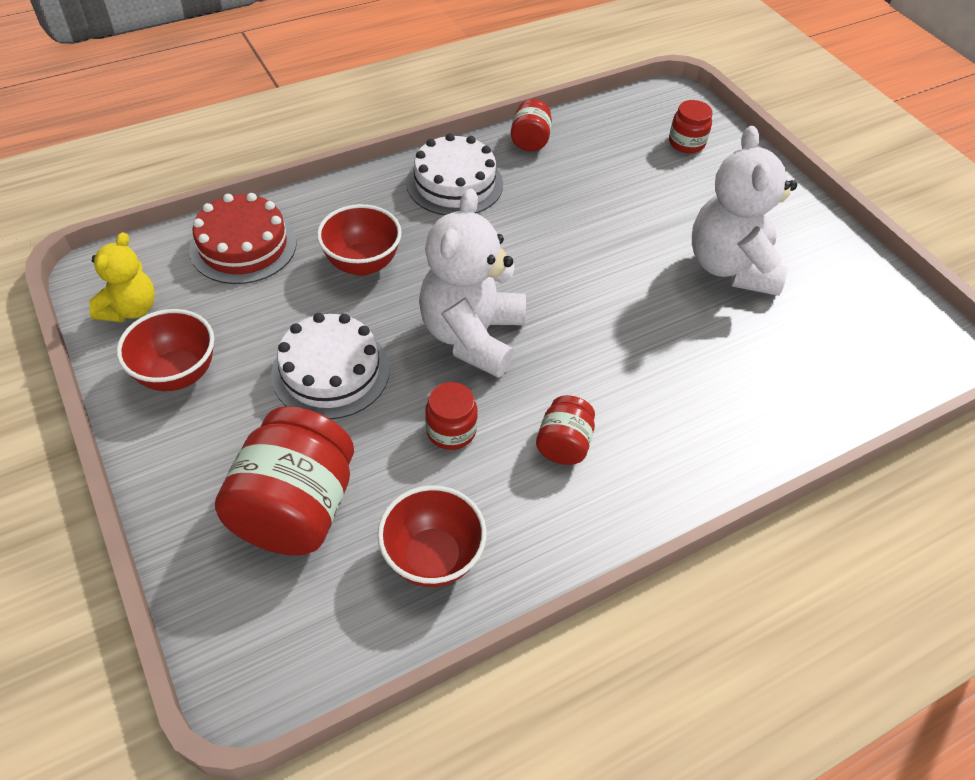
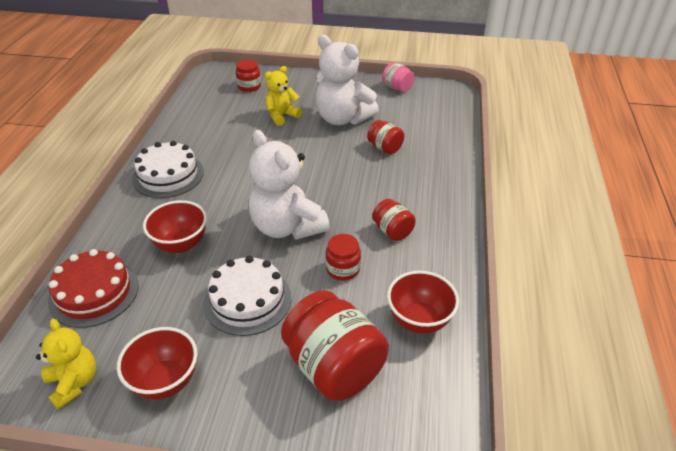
camera: 50 degrees left, 10 degrees down
(530, 141) = (176, 132): red jar -> red jar (385, 148)
(665, 207) = (281, 116): none -> yellow teddy bear
(873, 284) = (397, 88): none -> pink jar

